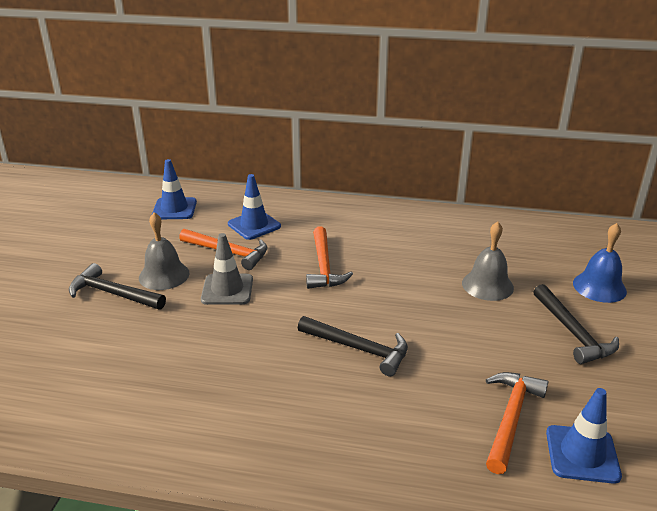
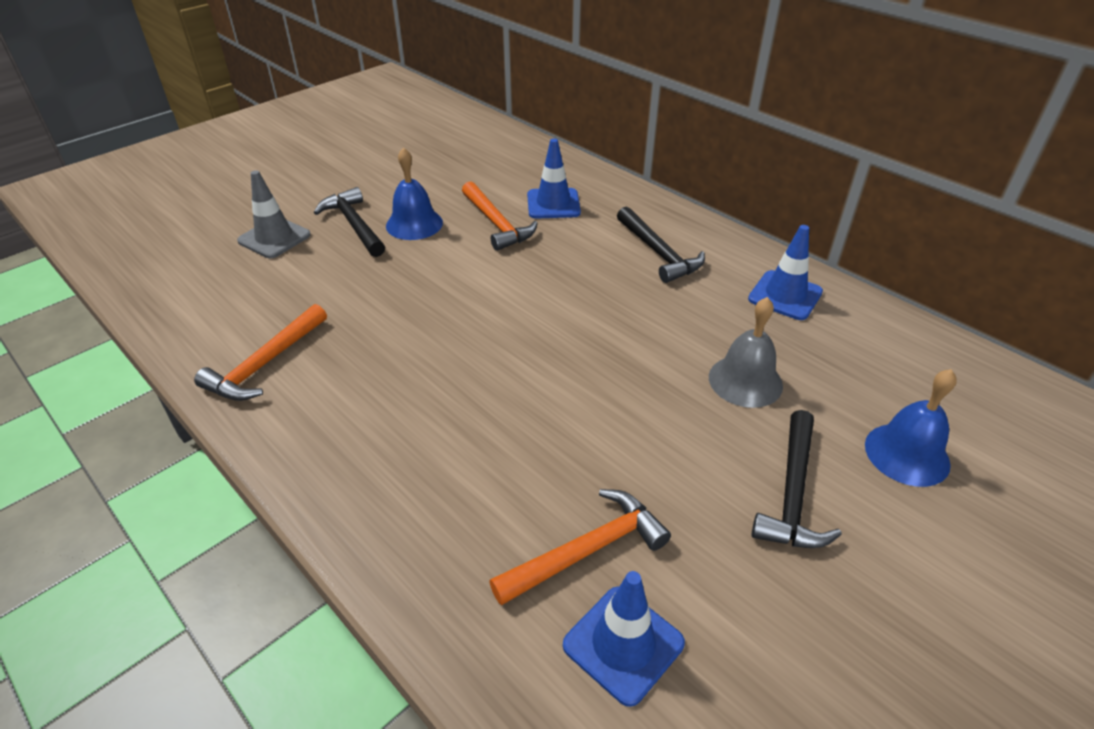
camera: 35 degrees right, 10 degrees up
(164, 275) = (414, 224): grey bell -> blue bell
(174, 209) = (495, 159): blue traffic cone -> blue traffic cone (785, 295)
(227, 289) = (454, 262): grey traffic cone -> grey traffic cone (274, 238)
(324, 266) = (575, 277): orange hammer -> orange hammer (265, 364)
(358, 349) = (510, 384): black hammer -> black hammer (658, 253)

